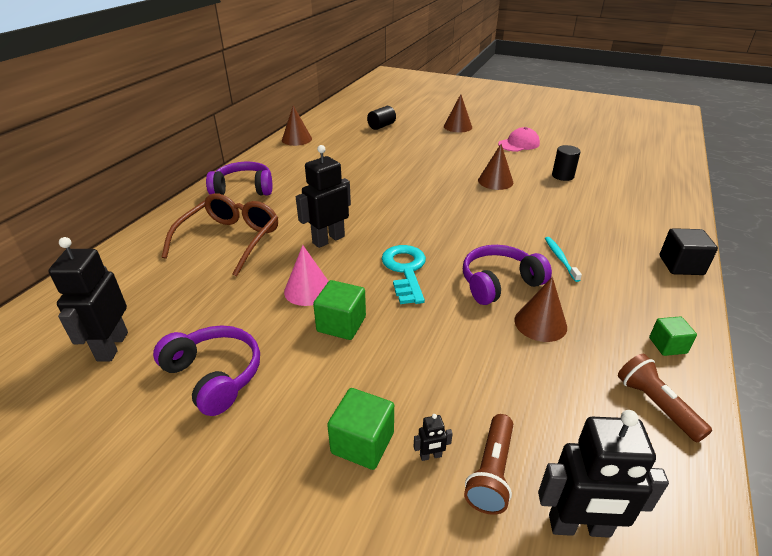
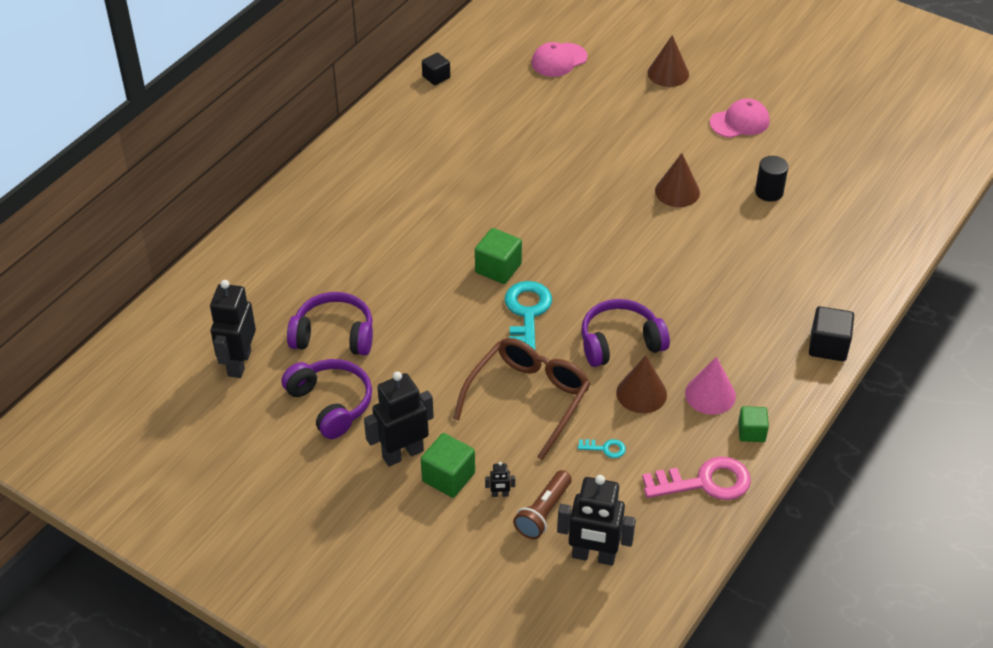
camera: 10 degrees right, 10 degrees up
(230, 240) = (345, 248): brown glasses -> brown glasses (528, 398)
(243, 189) = (362, 168): purple headphones -> purple headphones (334, 335)
(297, 139) = (436, 77): brown cone -> black cube
(308, 290) = (422, 325): pink cone -> pink cone (710, 394)
(328, 240) = (452, 261): black robot -> black robot (402, 453)
(341, 324) = (449, 368): green cube -> green cube (498, 268)
(381, 126) = (559, 60): black cylinder -> pink cap
(530, 383) = (605, 448): none -> turquoise key
(560, 259) = (700, 320): turquoise toothbrush -> none
(655, 405) = (705, 482): brown flashlight -> pink key

